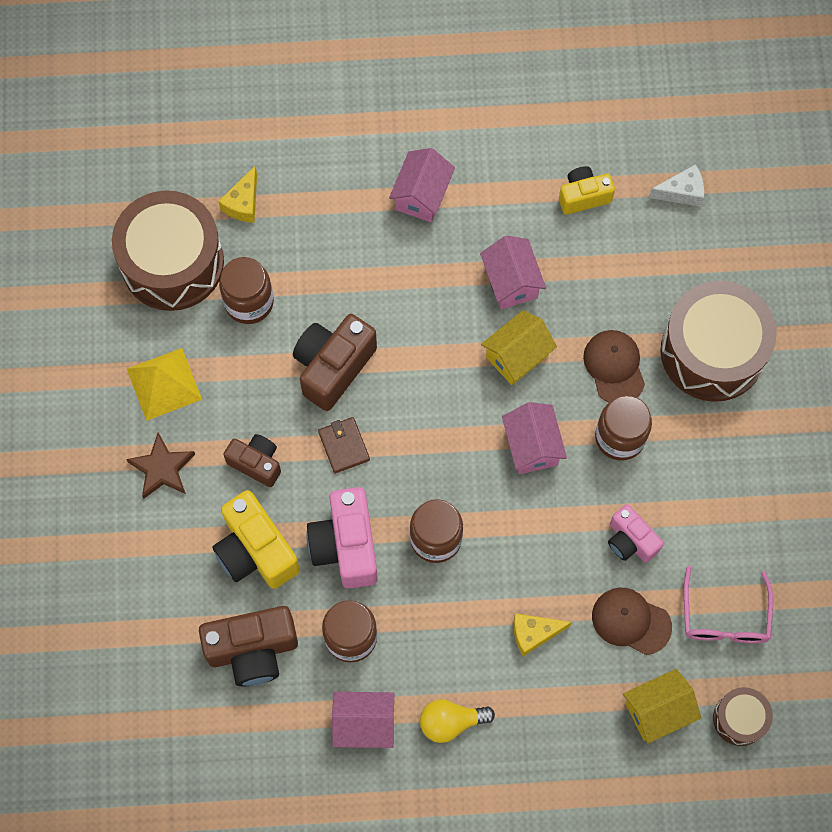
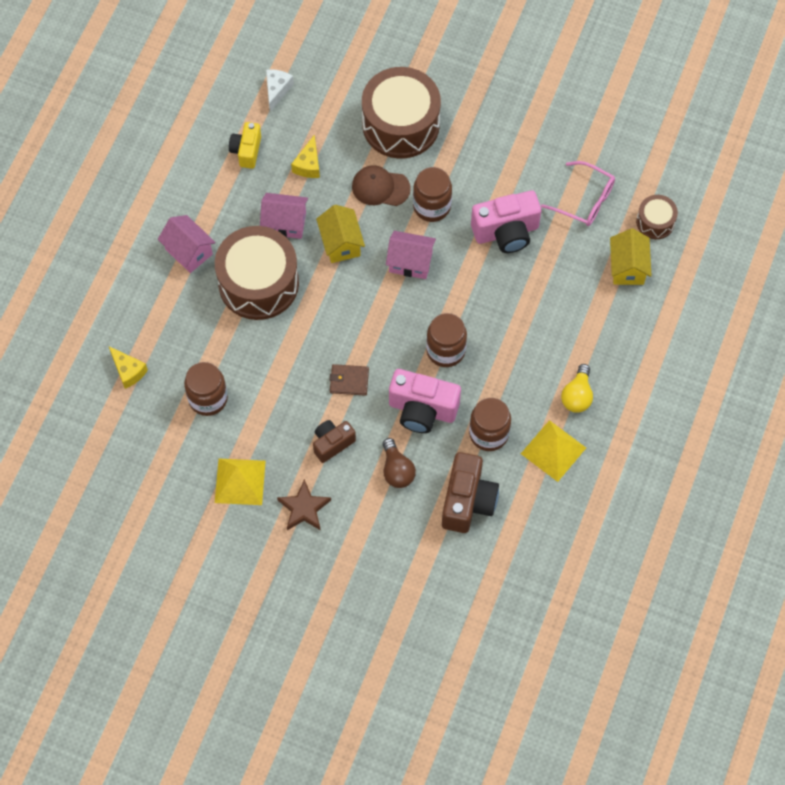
camera: 65 degrees left, 5 degrees down
(172, 262) = (148, 438): brown drum -> brown drum (258, 283)
(256, 551) = (397, 470): yellow camera -> brown light bulb
(333, 367) = (287, 363): brown camera -> none
(364, 724) = (553, 450): pink house -> yellow pyramid
(534, 634) = (541, 318): yellow cheese -> yellow cheese (308, 165)
(630, 541) = (506, 232): pink camera -> pink camera, size x1.63
(631, 621) = (561, 256): brown cap -> none

